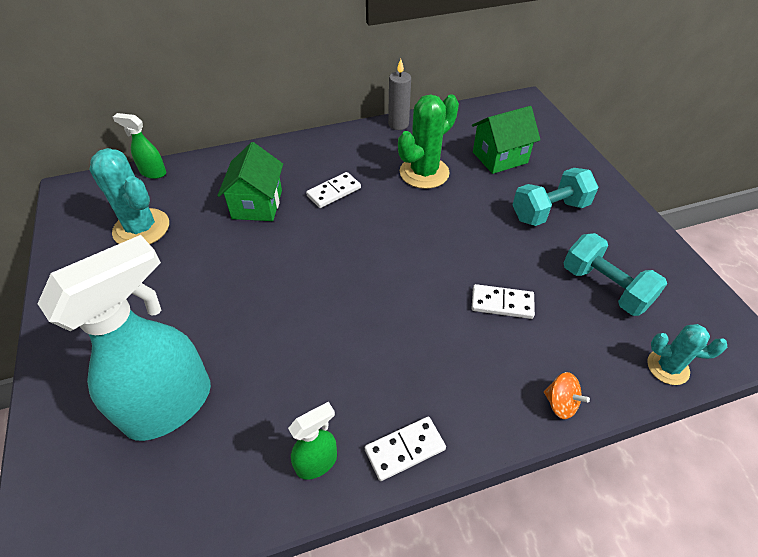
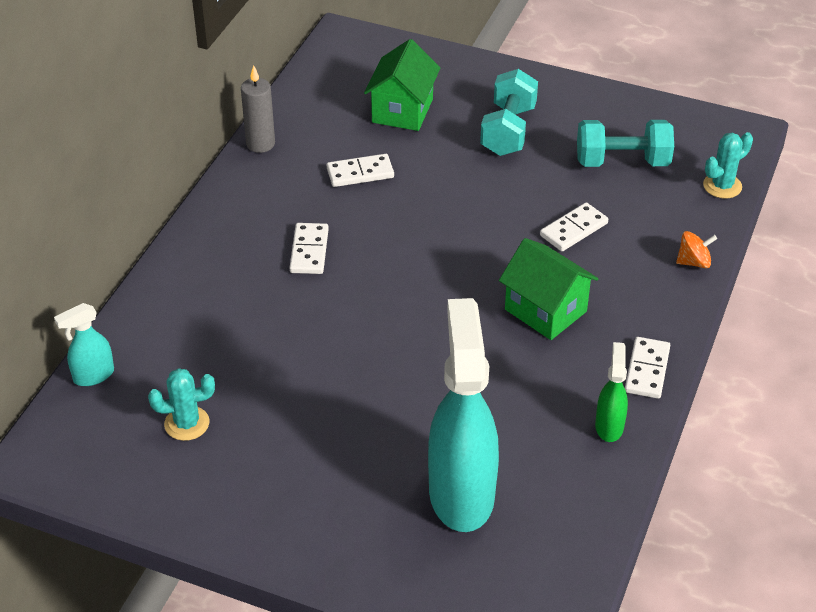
camera: 50 degrees left, 5 degrees down
(141, 228) = (187, 423): turquoise cactus -> turquoise cactus, size x0.59
(153, 173) = (93, 376): green spray bottle -> turquoise spray bottle
(257, 204) = (258, 316): green house -> green house (545, 310)
(424, 173) = (360, 173): green cactus -> white domino

